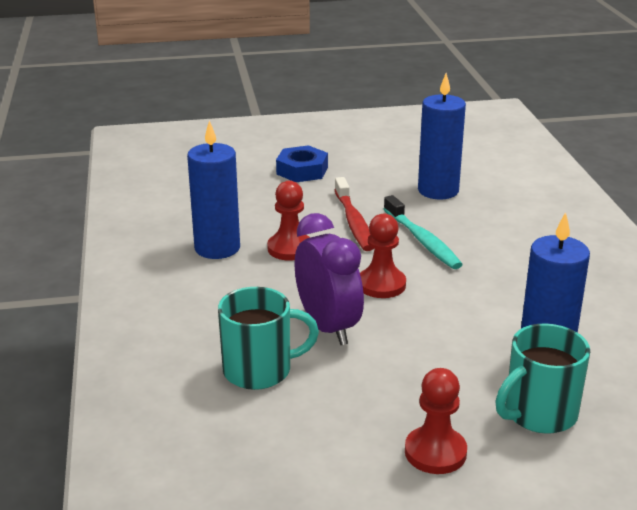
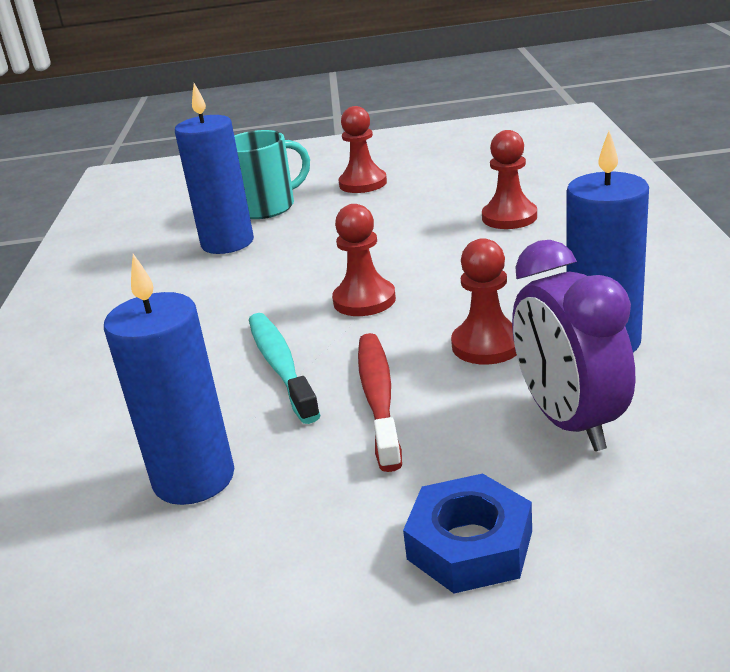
camera: 170 degrees left, 0 degrees up
(259, 370) = (509, 217): turquoise mug -> red pawn
(328, 327) = (438, 254): purple clock -> purple clock (569, 421)

